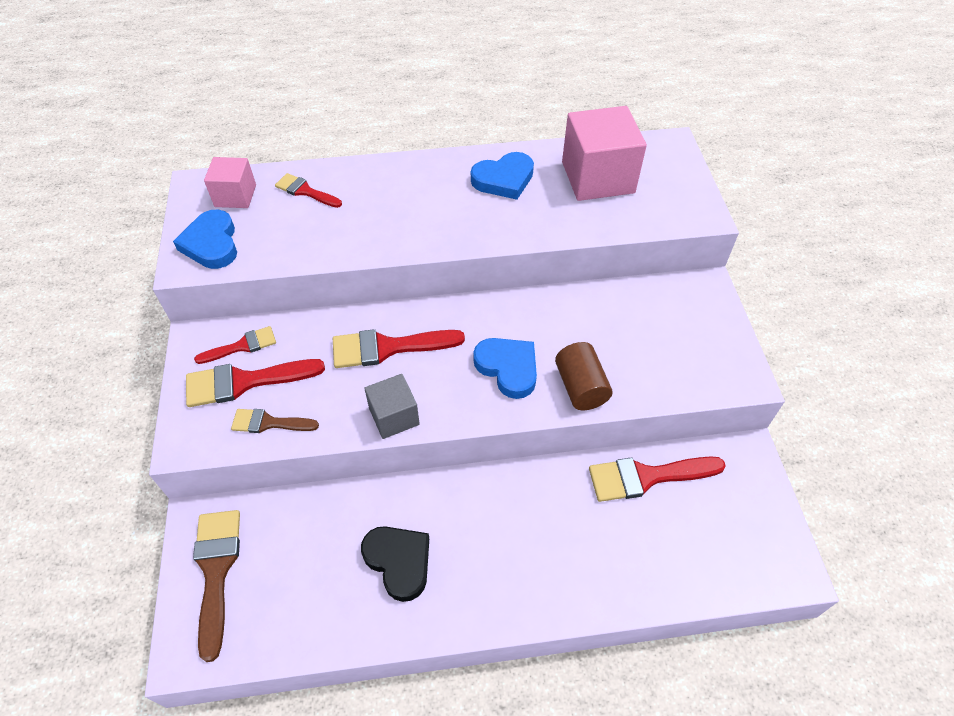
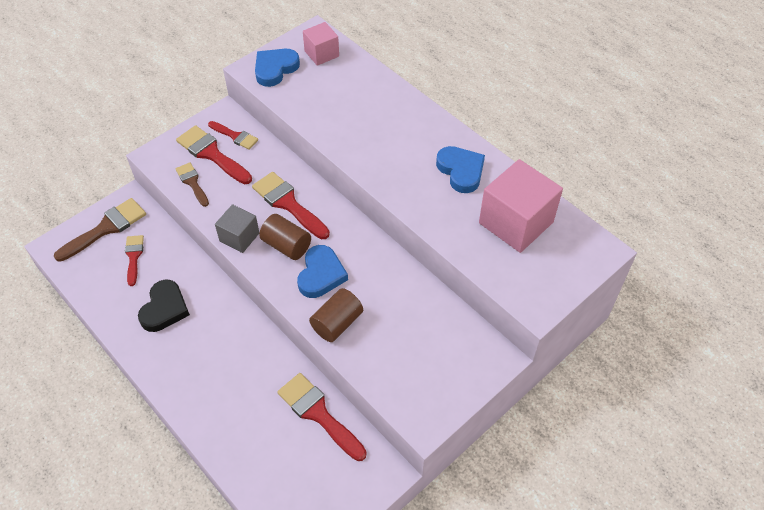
camera: 55 degrees right, 0 degrees up
(305, 191) = (355, 81): red brush -> red brush (134, 257)
(444, 378) = (286, 245): none -> brown cylinder
(504, 179) = (461, 171): blue heart -> blue heart turned 150 degrees counterclockwise

